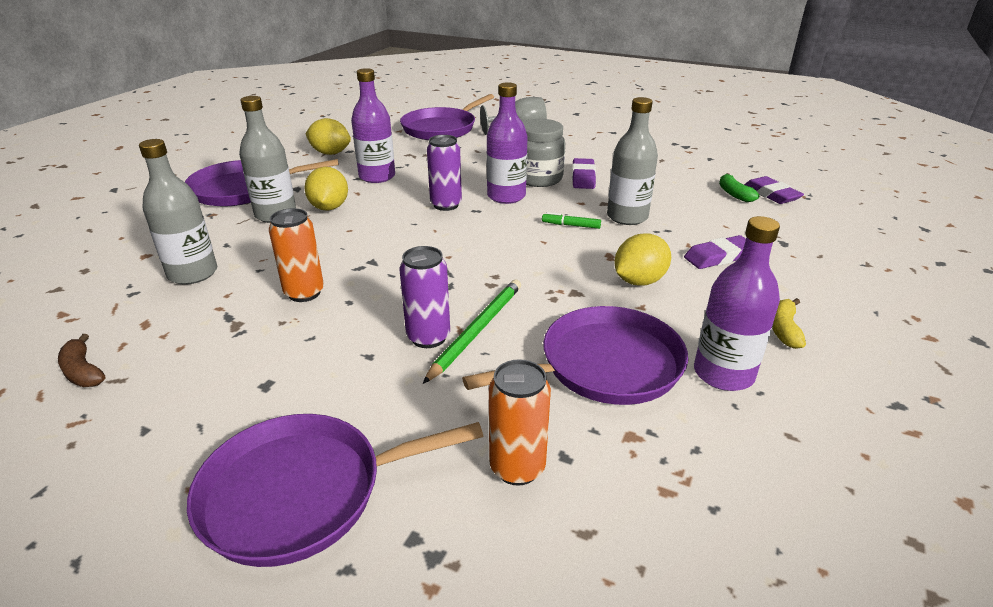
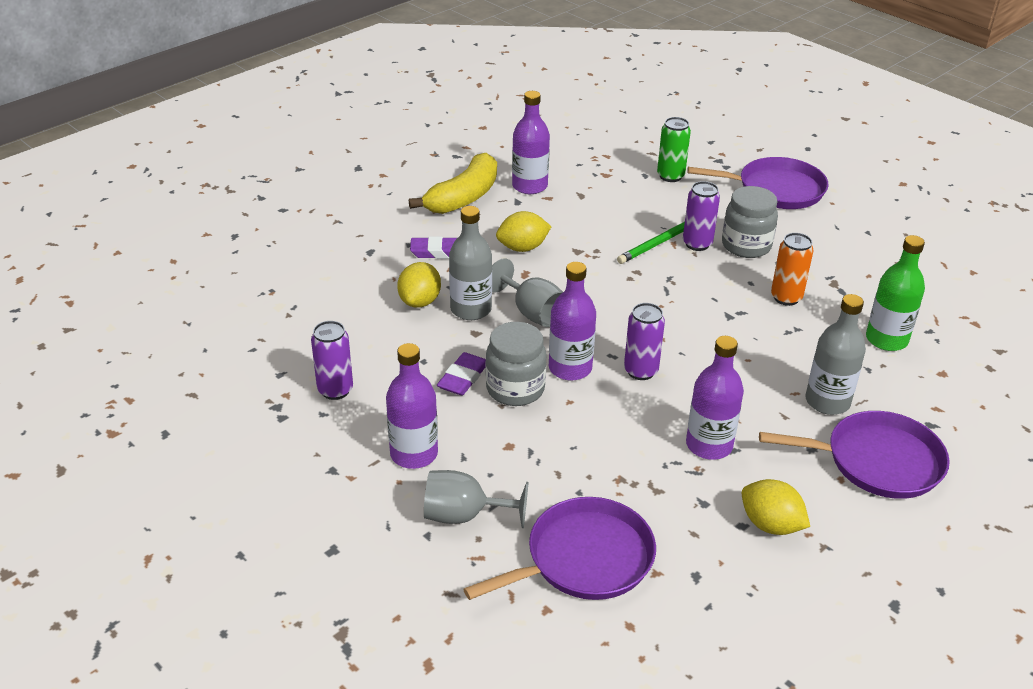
camera: 160 degrees left, 5 degrees up
(83, 371) = (926, 273): brown banana -> none
(193, 273) = (886, 339): grey bottle -> green bottle
(329, 207) = (769, 399): yellow lemon -> yellow lemon (420, 301)
(357, 351) = (746, 246): none -> grey jar
(517, 467) = (670, 176): orange can -> green can
(571, 225) = (532, 312): green marker -> grey goblet
(574, 143) = (414, 454): none -> purple bottle
(604, 365) = (595, 204): purple pan -> none
(661, 158) = (335, 390): none -> purple can
(734, 194) = (333, 312): green banana -> none
(771, 194) = (298, 302): purple eraser -> none
(784, 329) = (463, 197): yellow banana -> yellow banana, size x2.17

